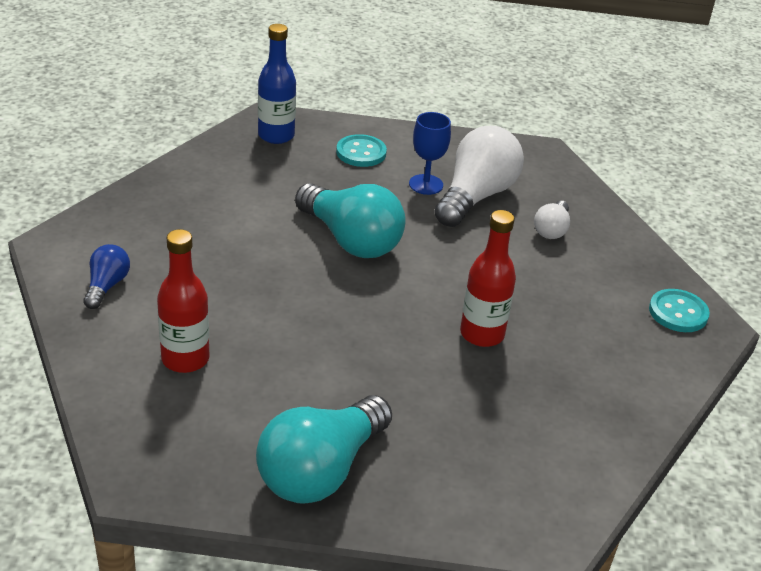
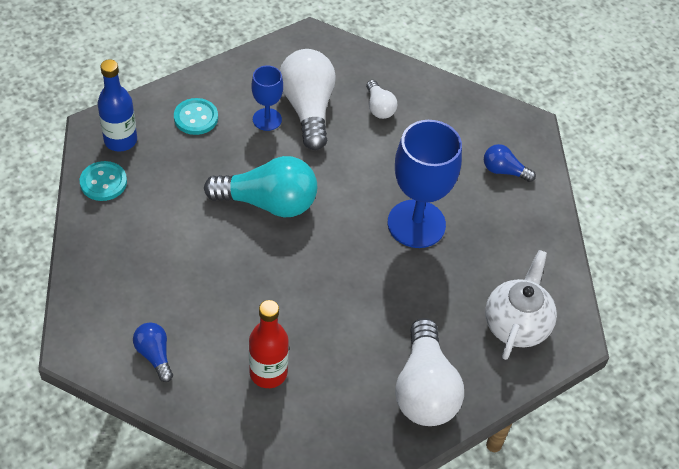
camera: 40 degrees left, 15 degrees up
(321, 470) = (424, 389): turquoise light bulb -> white light bulb
(482, 334) = (416, 224): red bottle -> blue goblet
(494, 481) = (516, 325): none -> white teapot
(636, 346) = (504, 171): none -> blue light bulb
(678, 312) = (504, 128): turquoise button -> turquoise button (103, 182)

